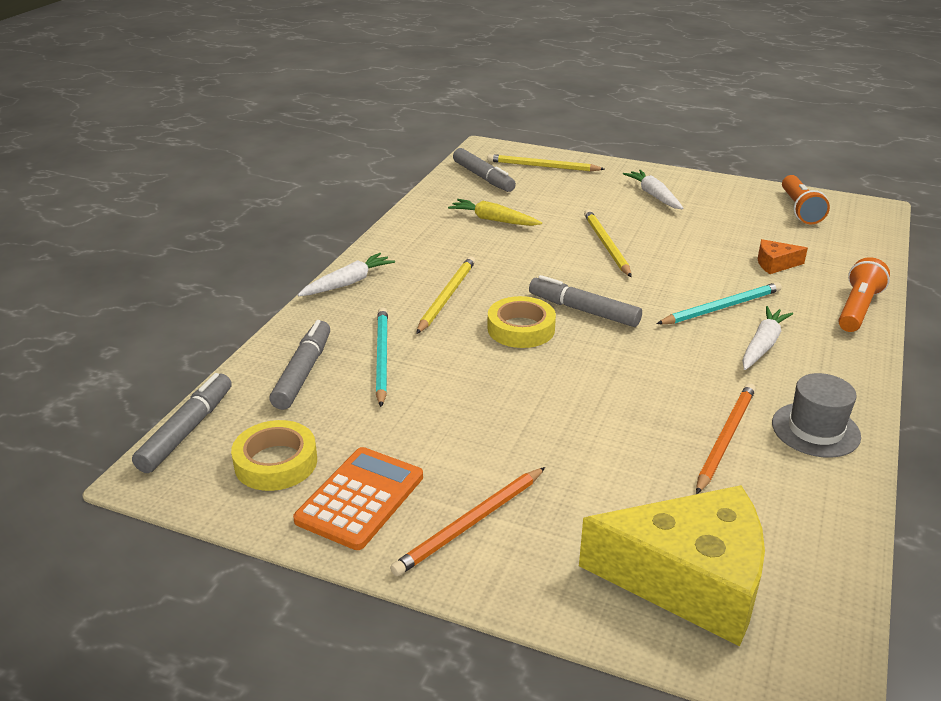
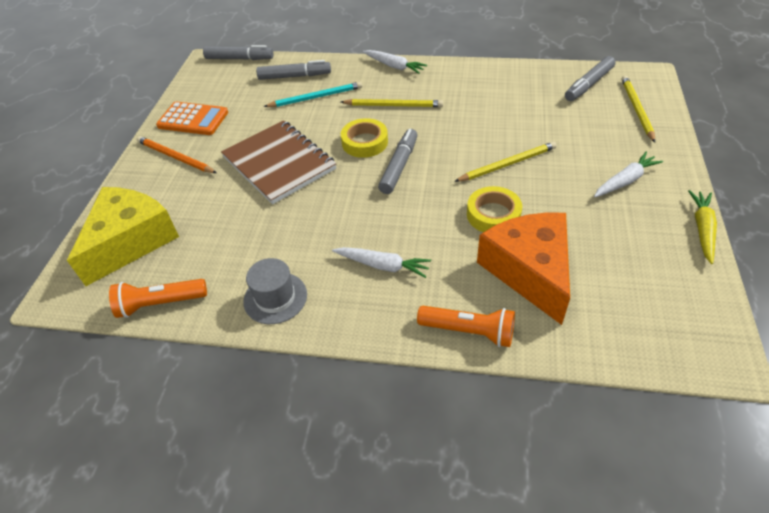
camera: 80 degrees right, 15 degrees up
(276, 462) = (218, 89): yellow tape -> yellow tape (493, 214)
(493, 220) = (516, 103): yellow carrot -> yellow carrot (702, 229)
(537, 406) = (279, 163): none -> brown notebook
(689, 580) = (131, 241): yellow cheese -> yellow cheese turned 150 degrees counterclockwise
(721, 307) = (433, 238): turquoise pencil -> none
(725, 438) = (258, 250): orange pencil -> none
(775, 264) = (529, 271): orange cheese -> orange cheese, size x2.41
(799, 209) = (670, 289): orange flashlight -> orange flashlight (160, 304)

